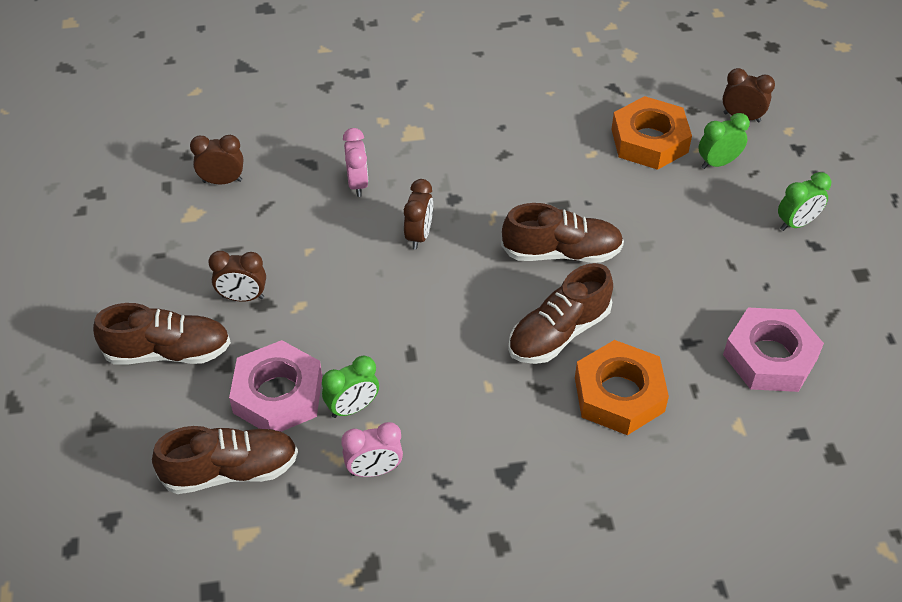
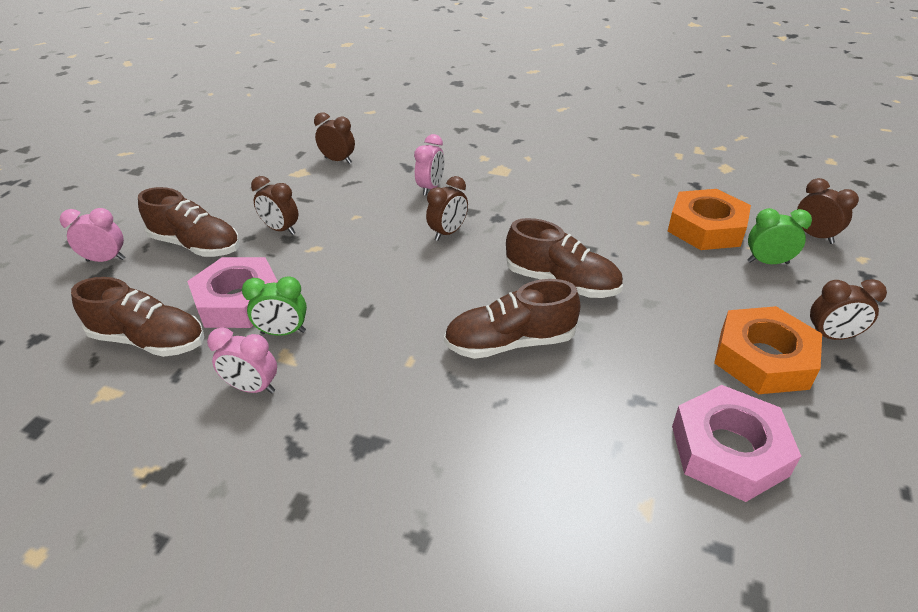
camera: 30 degrees right, 10 degrees down
(83, 409) = (106, 260): none -> pink clock
(619, 394) = (530, 418): orange nut -> orange nut (763, 358)
(796, 223) = (831, 336): green clock -> brown clock

